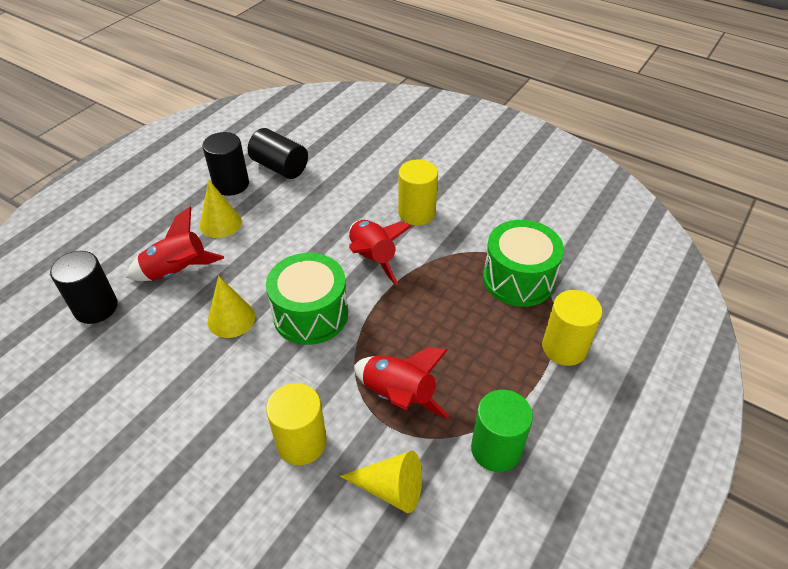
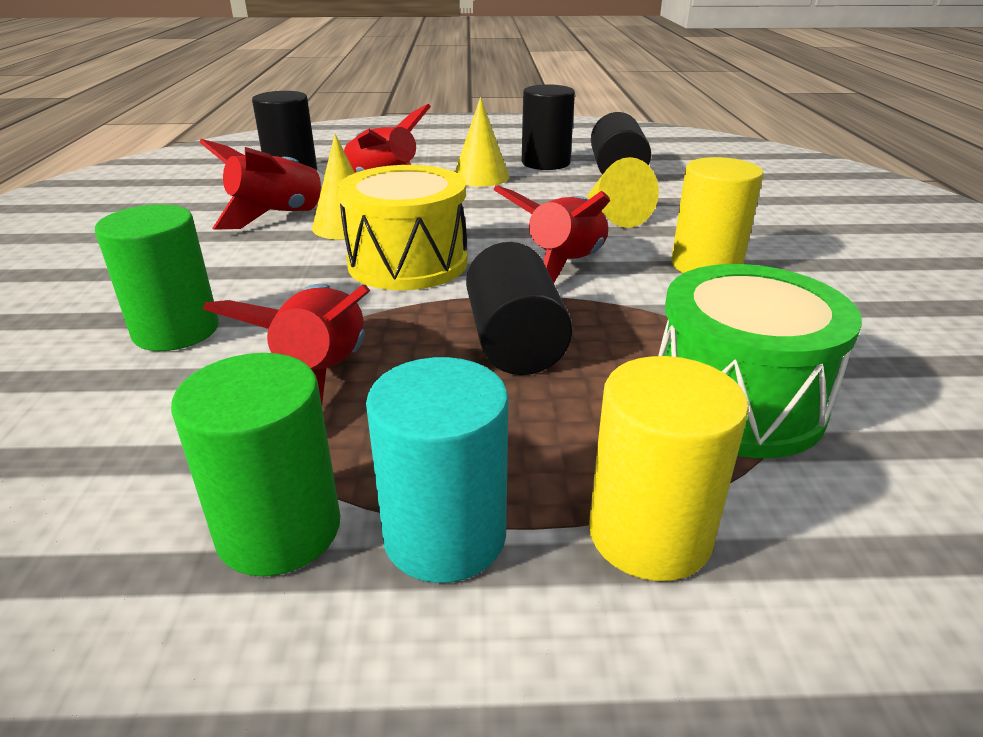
camera: 55 degrees right, 15 degrees down
(179, 345) = (278, 217): none -> red rocket
(301, 442) = (176, 330): yellow cylinder -> green cylinder
(310, 314) = (408, 263): green drum -> yellow drum
(390, 488) = (121, 435): yellow cone -> yellow cone (614, 215)
(426, 316) = (515, 342): none -> black cylinder
(530, 401) = (445, 535): none -> turquoise cylinder

